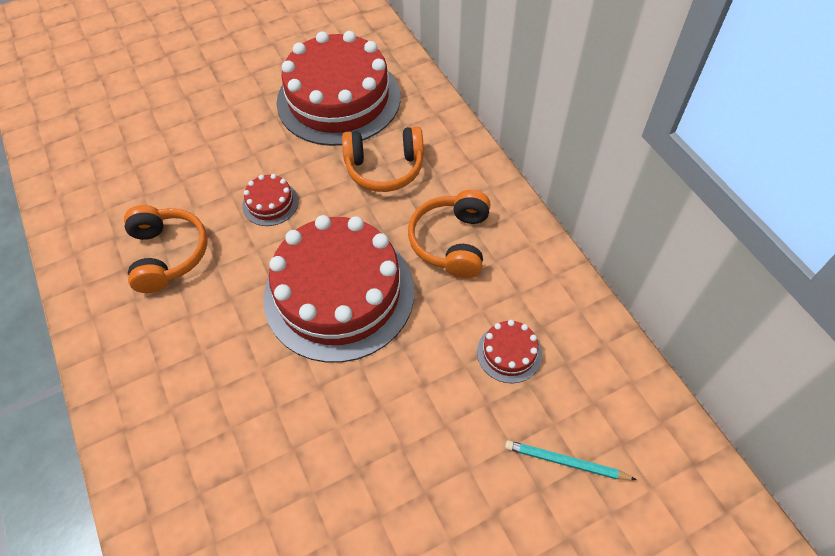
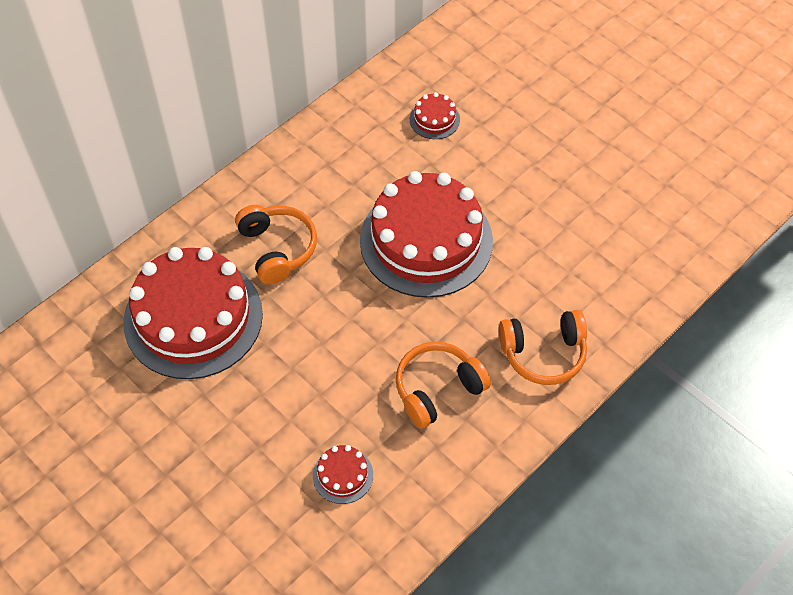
camera: 110 degrees left, 0 degrees up
(270, 203) = (350, 328): red cake -> red cake (343, 475)
(452, 242) = (345, 177): orange headphones -> orange headphones (543, 353)
(566, 462) = (502, 75): turquoise pencil -> none

